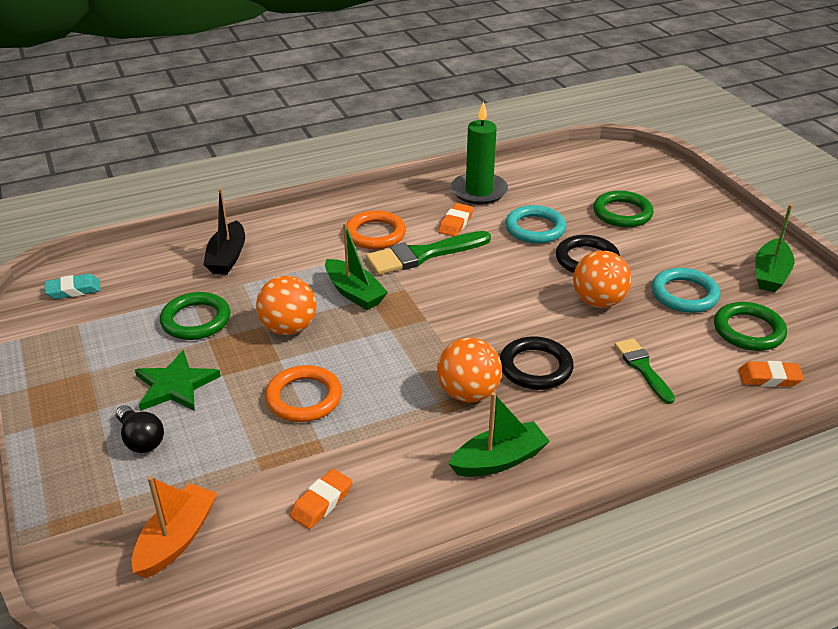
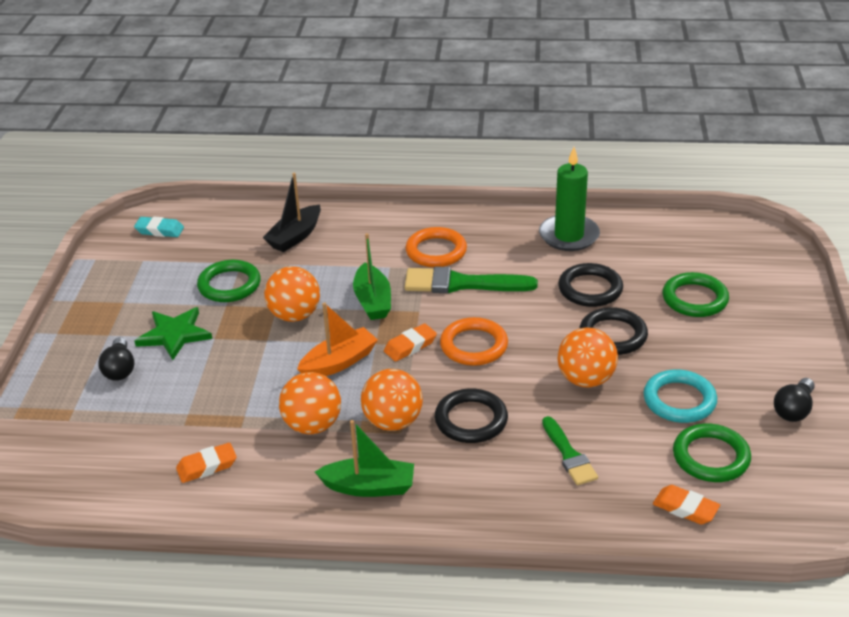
camera: 30 degrees right, 0 degrees up
(176, 539) = (89, 453): orange boat -> orange boat (339, 362)
(304, 398) = (260, 378): orange ring -> orange ring (474, 345)
(395, 423) = (312, 425): none -> orange ball
(456, 223) = (518, 262): orange eraser -> orange eraser (410, 346)
(535, 228) = (590, 289): turquoise ring -> black ring
(642, 368) = (569, 455): green brush -> green brush turned 150 degrees clockwise
(770, 274) = (793, 410): green boat -> black light bulb

